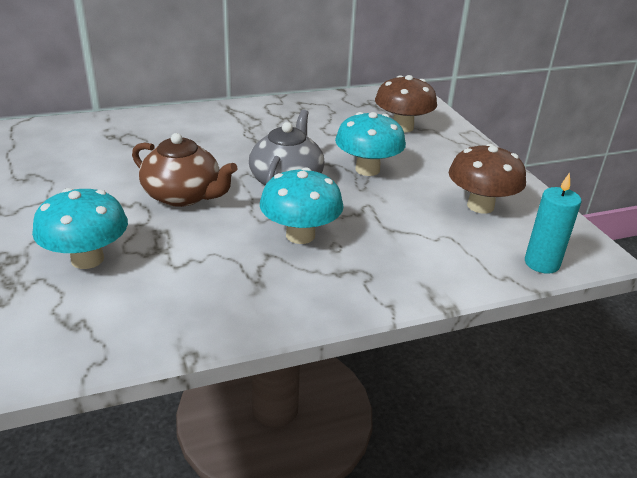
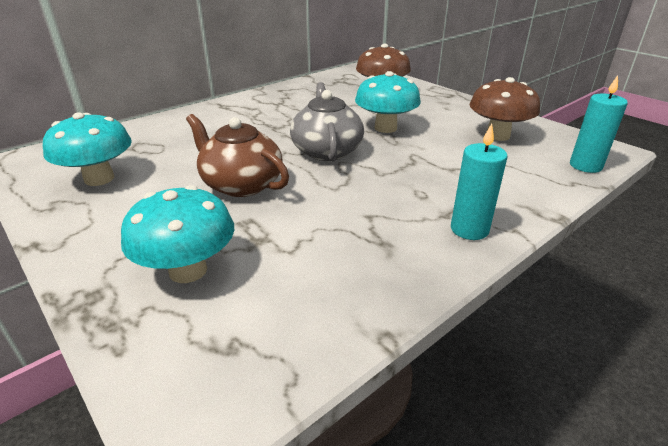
camera: 20 degrees left, 0 degrees up
(183, 196) = (241, 184): brown teapot -> brown teapot turned 150 degrees counterclockwise
(300, 235) = (381, 192): turquoise mushroom -> turquoise mushroom (99, 179)
(347, 292) = (469, 229): none -> turquoise candle

